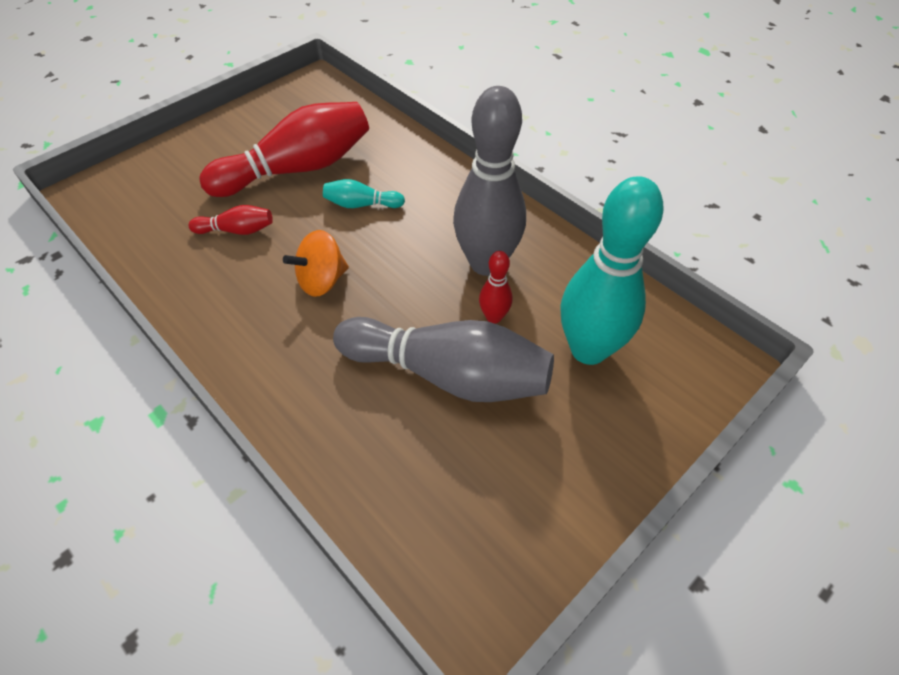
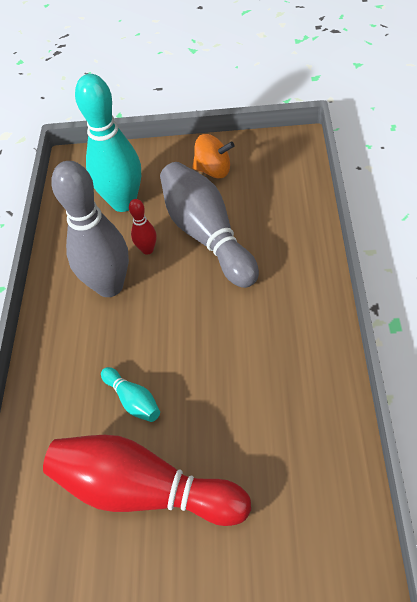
camera: 130 degrees left, 0 degrees up
(237, 230) = (249, 448): red bowling pin -> none
(322, 281) = (223, 347): orange spinning top -> orange spinning top (213, 170)

